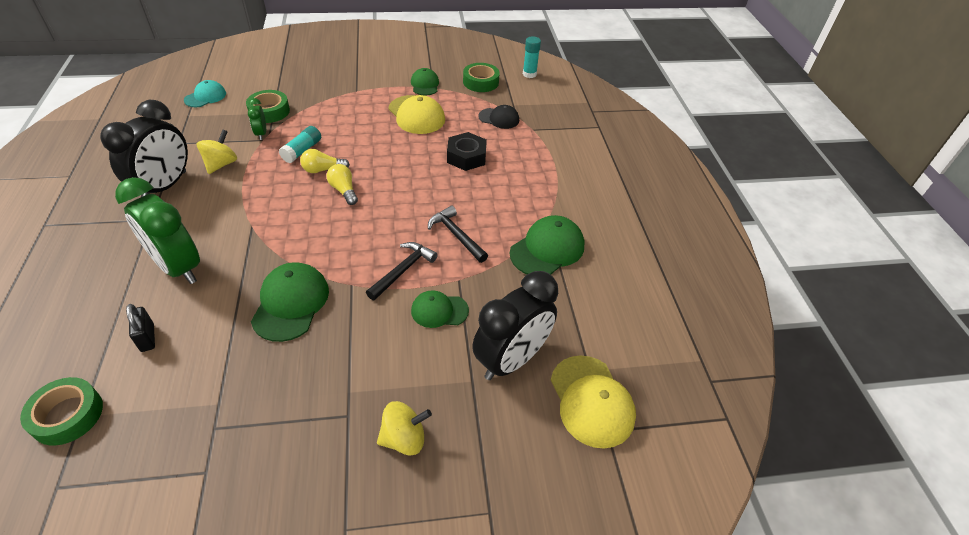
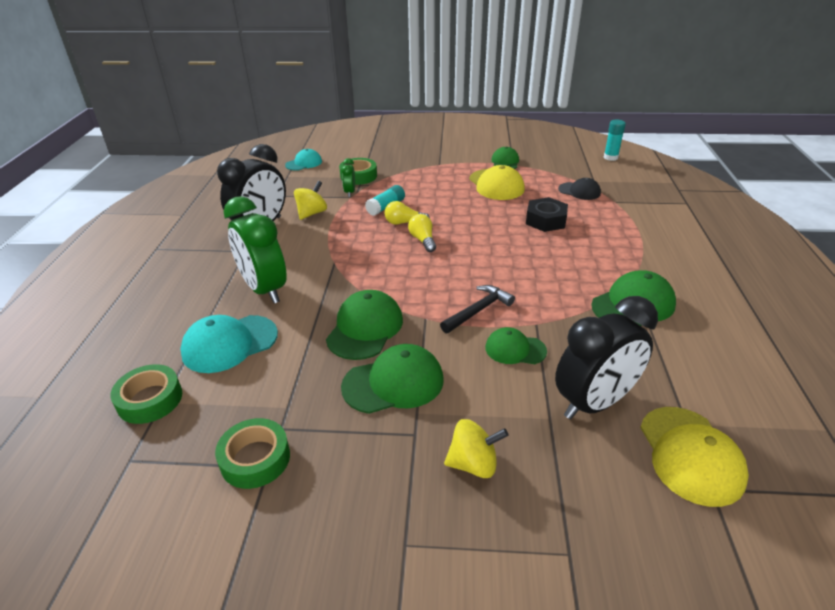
camera: 15 degrees right, 10 degrees down
(147, 338) = (229, 344): black padlock -> turquoise cap
(324, 362) = (393, 383): none -> green cap
(456, 235) = (534, 285): black hammer -> none
(480, 82) = (560, 162): green tape -> green tape (255, 459)

